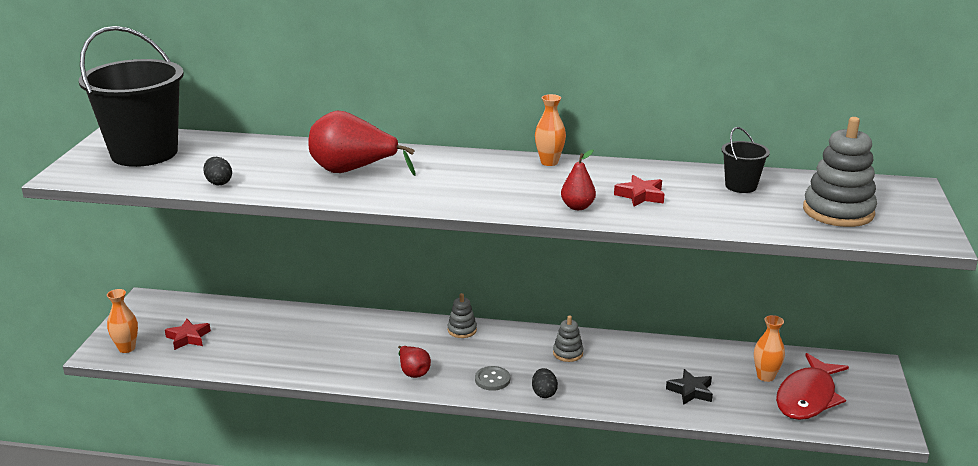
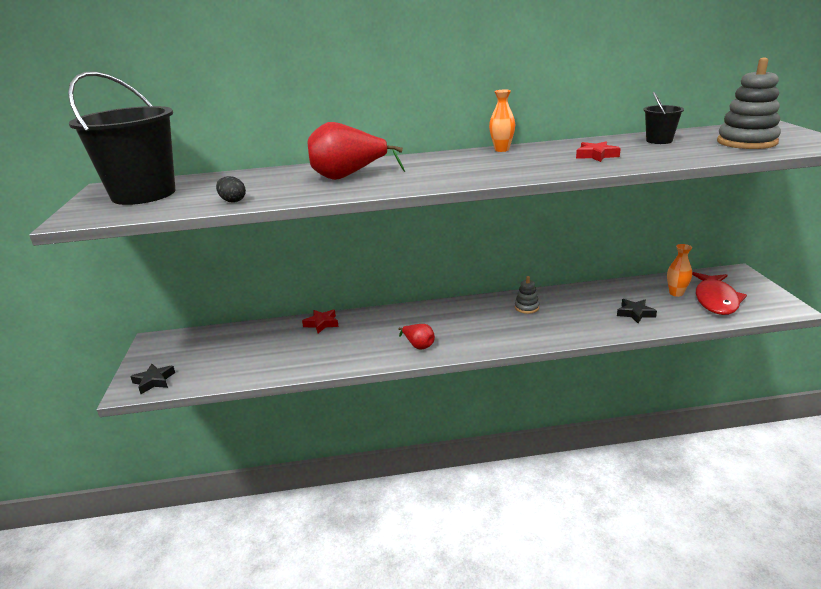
camera: 15 degrees left, 0 degrees up
(127, 348) = (154, 381): orange vase -> black star
(188, 338) = (208, 361): red star -> red star (321, 323)
(462, 330) = (435, 308): grey stacking toy -> none
(492, 379) = (485, 337): grey button -> none
(544, 393) = (531, 338): black egg -> none
(577, 207) = (558, 168): red pear -> none

